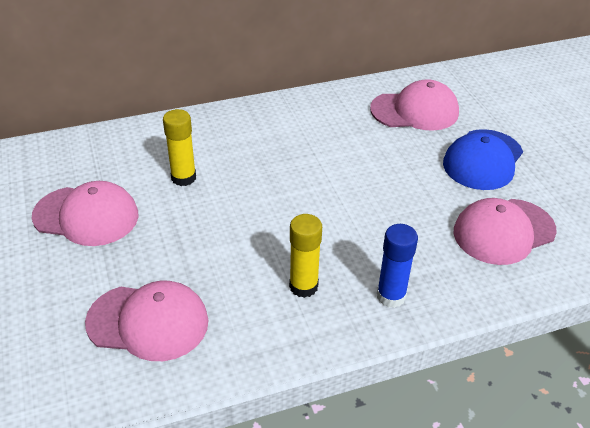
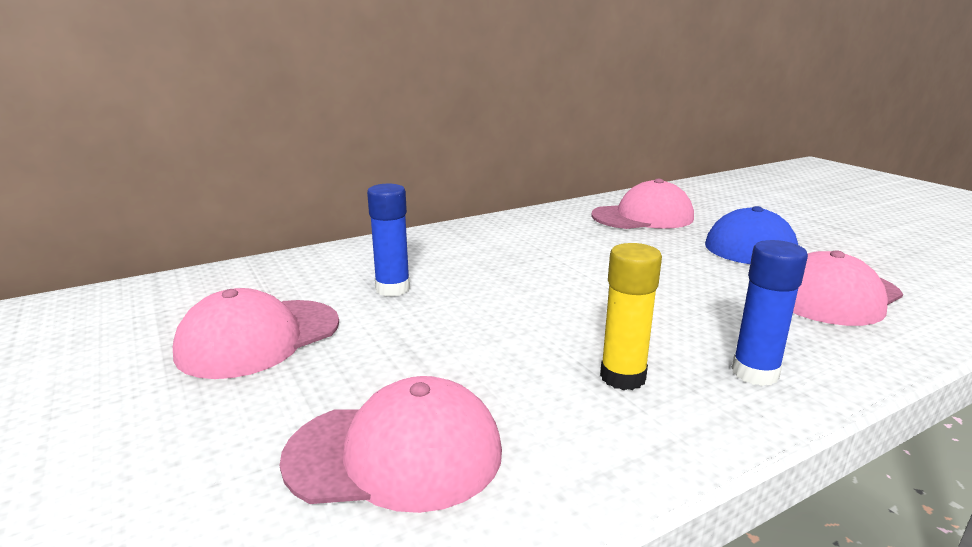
camera: 10 degrees left, 20 degrees down
(86, 216) = (259, 338): pink cap -> pink cap turned 135 degrees clockwise
(183, 178) = (392, 289): yellow glue stick -> blue glue stick

